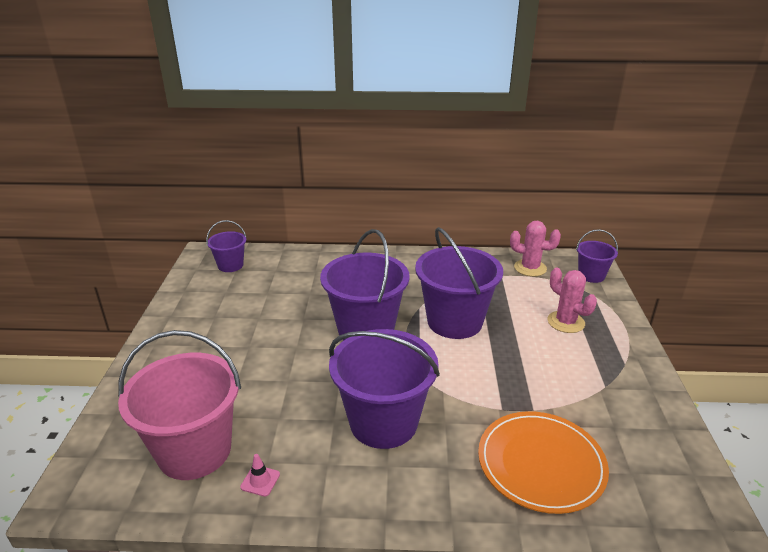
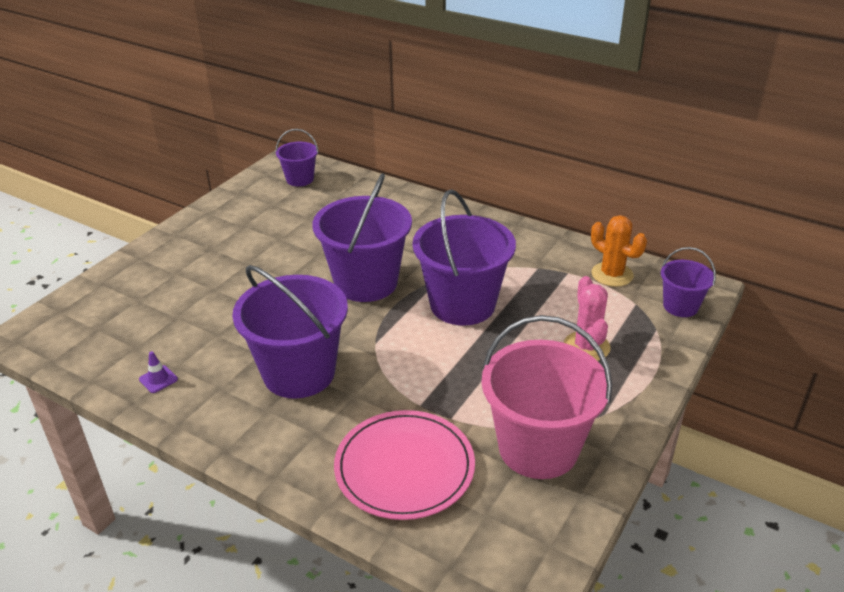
camera: 30 degrees right, 5 degrees up
(194, 450) = (132, 336): pink bucket -> pink bucket (538, 448)
(260, 481) = (158, 379): pink traffic cone -> purple traffic cone
(530, 268) = (612, 274): pink cactus -> orange cactus
(541, 463) = (404, 467): orange plate -> pink plate

